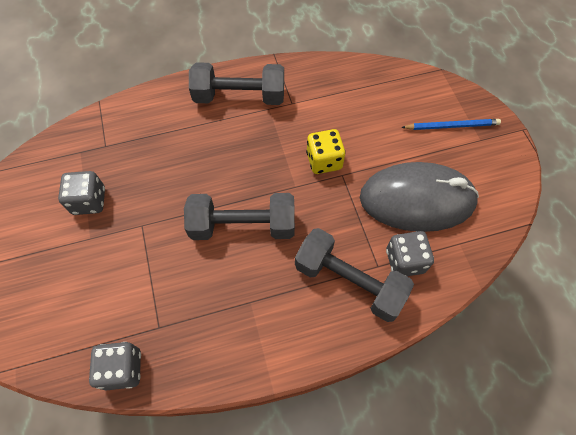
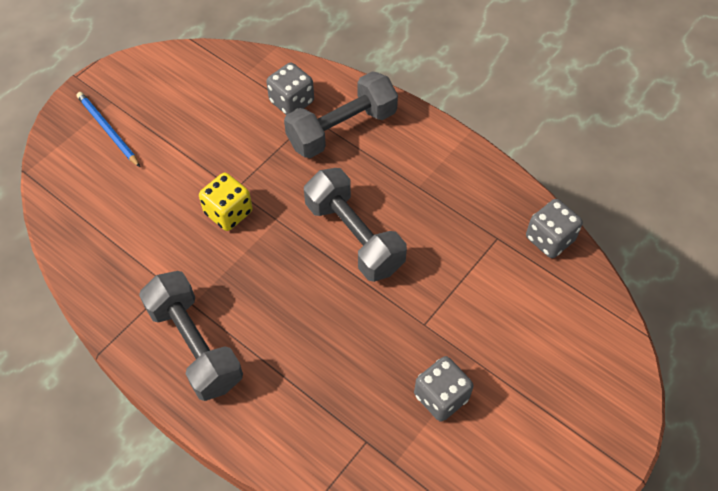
camera: 125 degrees left, 5 degrees down
(349, 281) = (342, 129): grey dumbbell -> grey dumbbell turned 60 degrees clockwise
(417, 200) = (221, 120): grey mouse -> none

